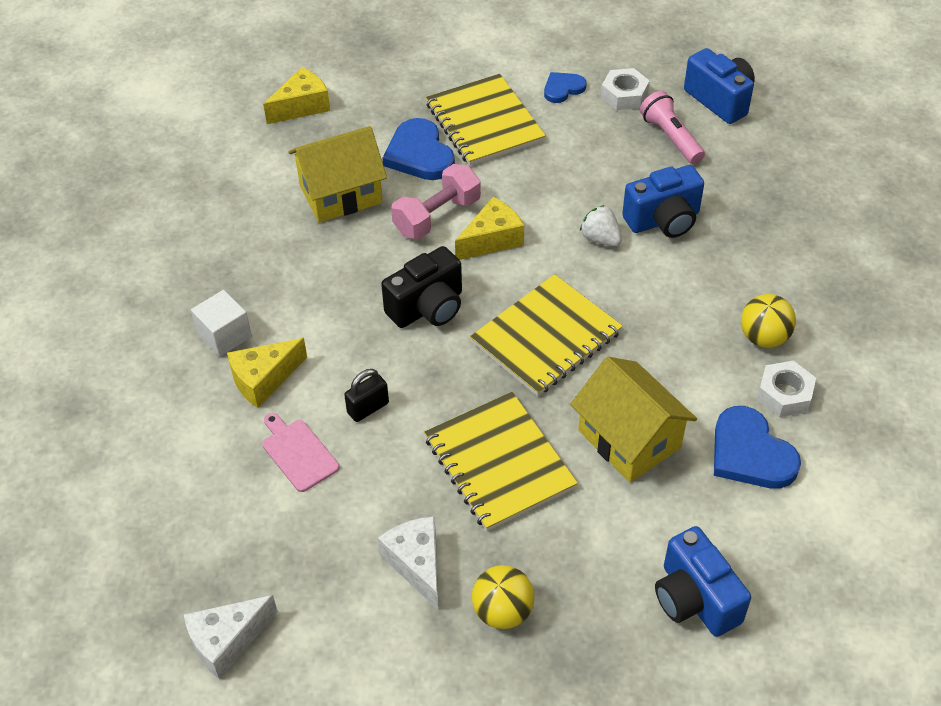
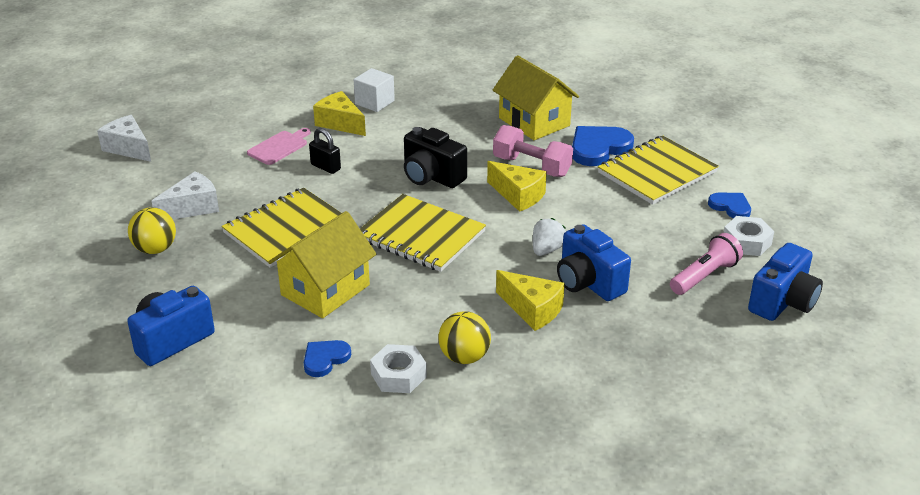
camera: 75 degrees right, 15 degrees down
(302, 106) = (621, 90): yellow cheese -> yellow cheese (532, 310)
(750, 453) = (325, 359): blue heart -> blue heart, size x0.59

